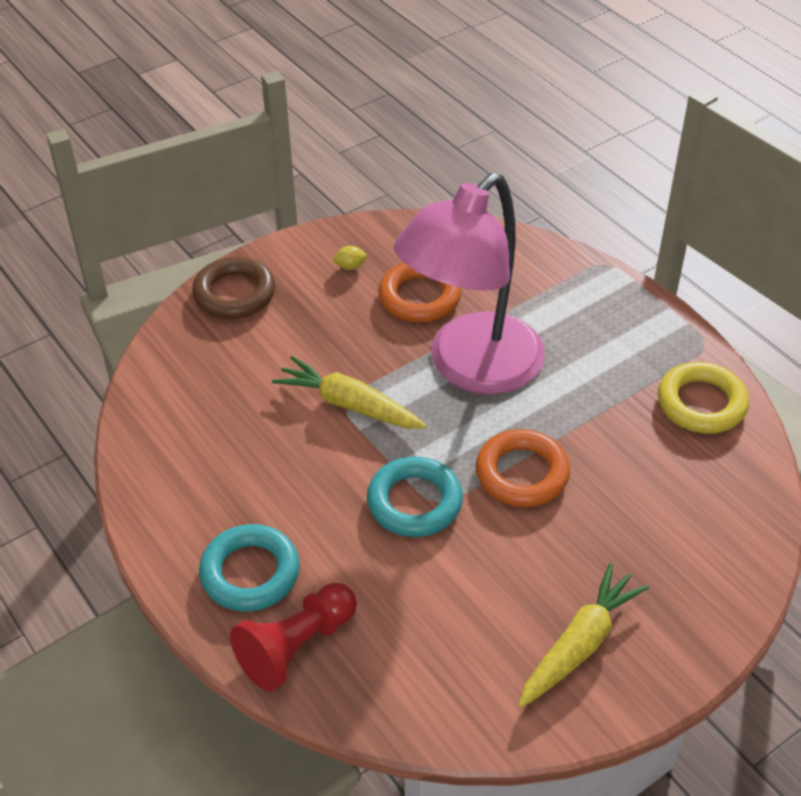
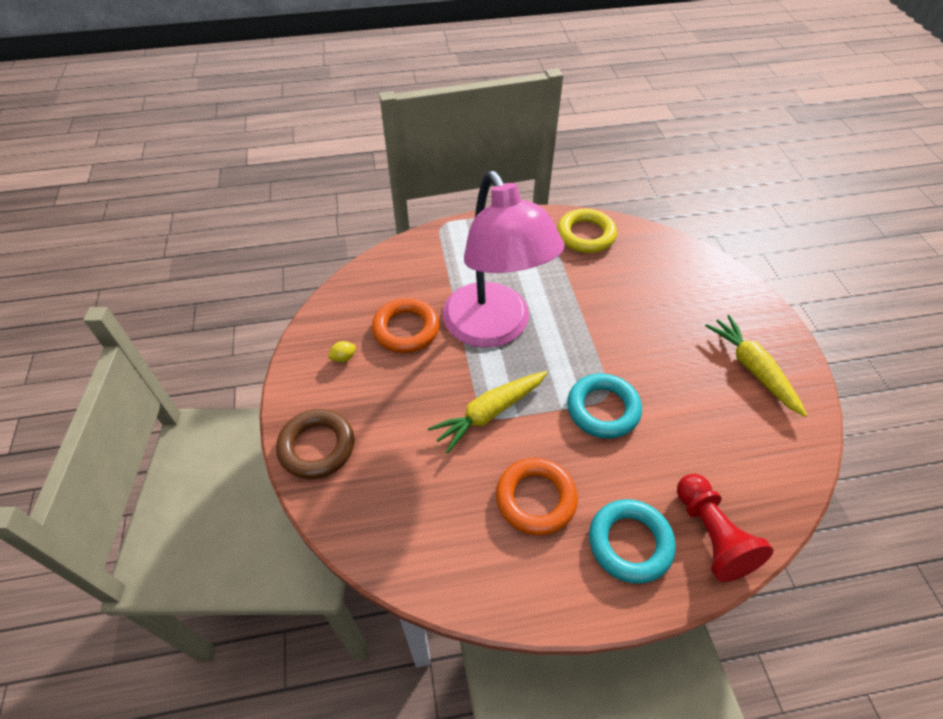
camera: 65 degrees left, 5 degrees up
(350, 266) = (343, 358): yellow lemon -> yellow lemon turned 45 degrees clockwise
(522, 473) = (603, 340): orange ring -> orange ring (536, 499)

